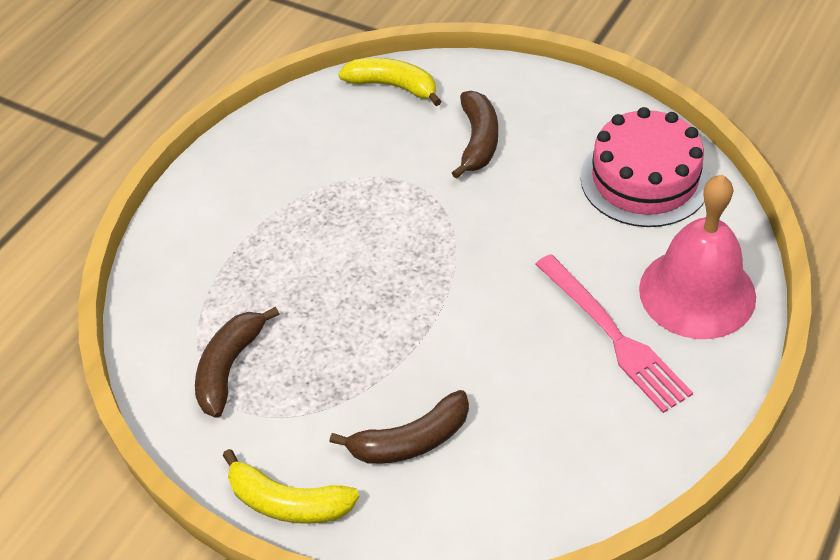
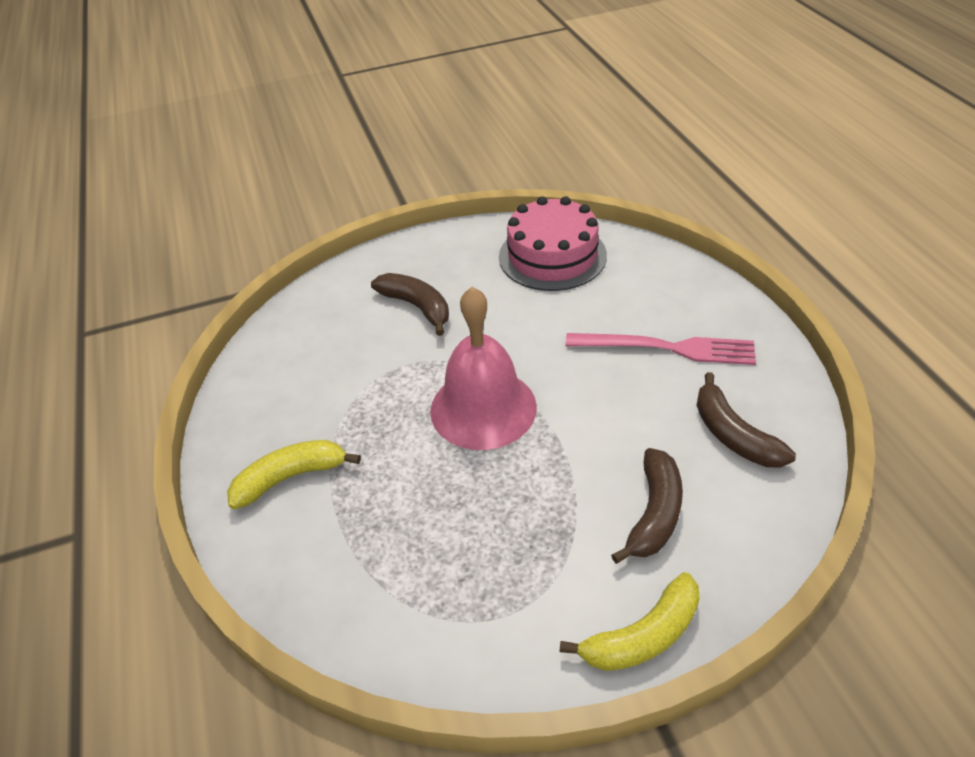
camera: 50 degrees left, 5 degrees down
(230, 367) = (457, 592): brown banana -> brown banana (733, 435)
(393, 86) = (304, 317): yellow banana -> yellow banana (290, 477)
(697, 292) = (672, 291): pink bell -> pink bell (483, 408)

